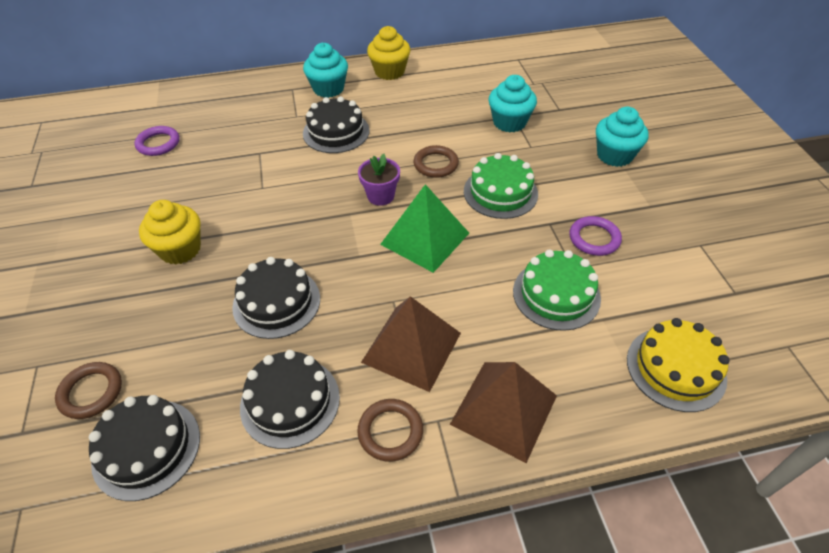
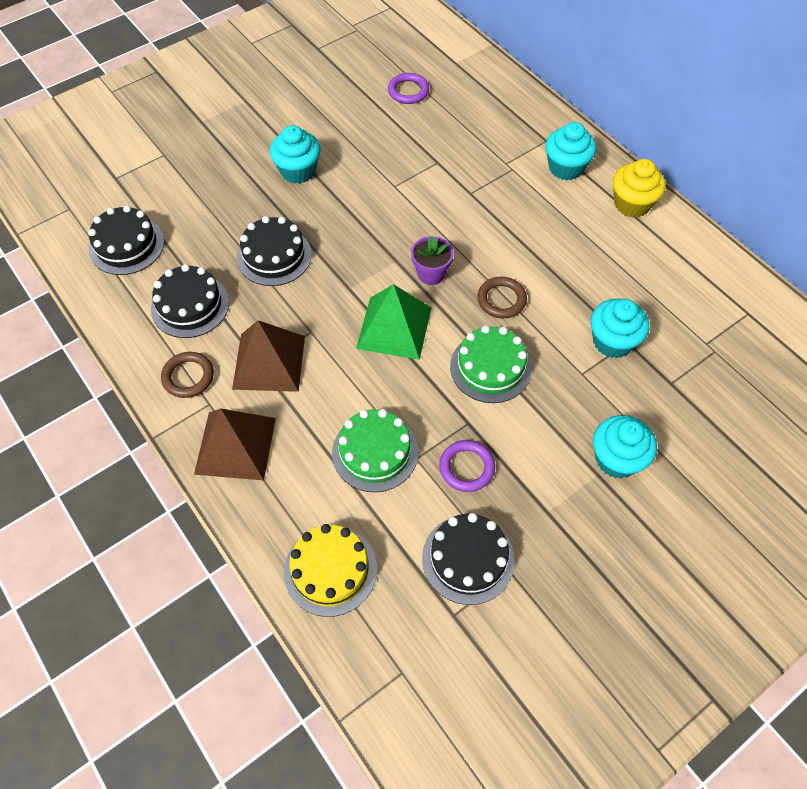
camera: 65 degrees right, 10 degrees up
(91, 392) = (155, 194): brown ring -> none
(180, 249) = (298, 171): yellow cupcake -> turquoise cupcake
(336, 132) = (501, 203): black cake -> black cake (468, 559)

